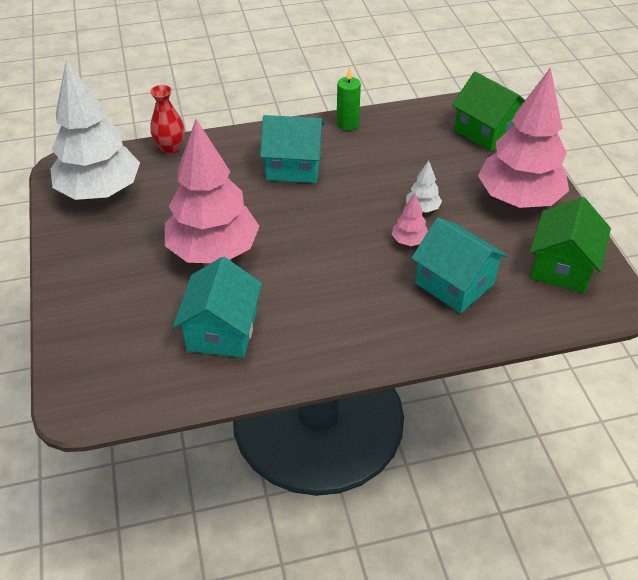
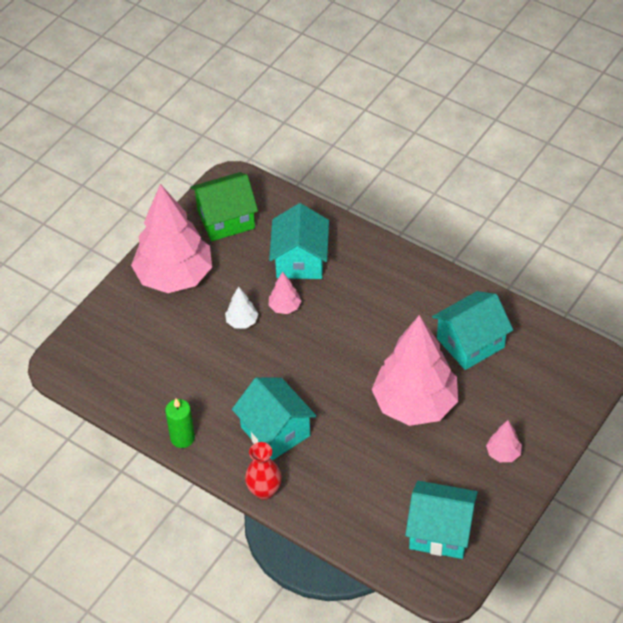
camera: 130 degrees left, 5 degrees up
(100, 192) = (440, 531): white tree -> turquoise house
(100, 269) = (503, 453): none -> pink tree
(170, 148) = (342, 534): red vase -> red vase (264, 491)
(486, 132) = (102, 341): green house -> none

